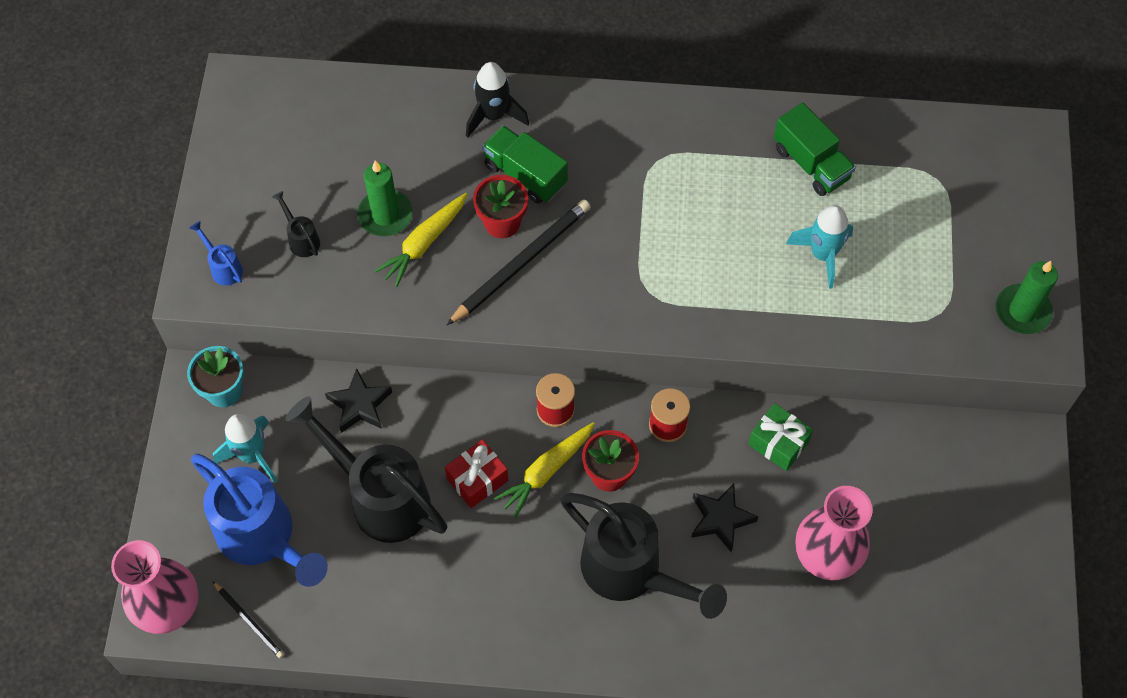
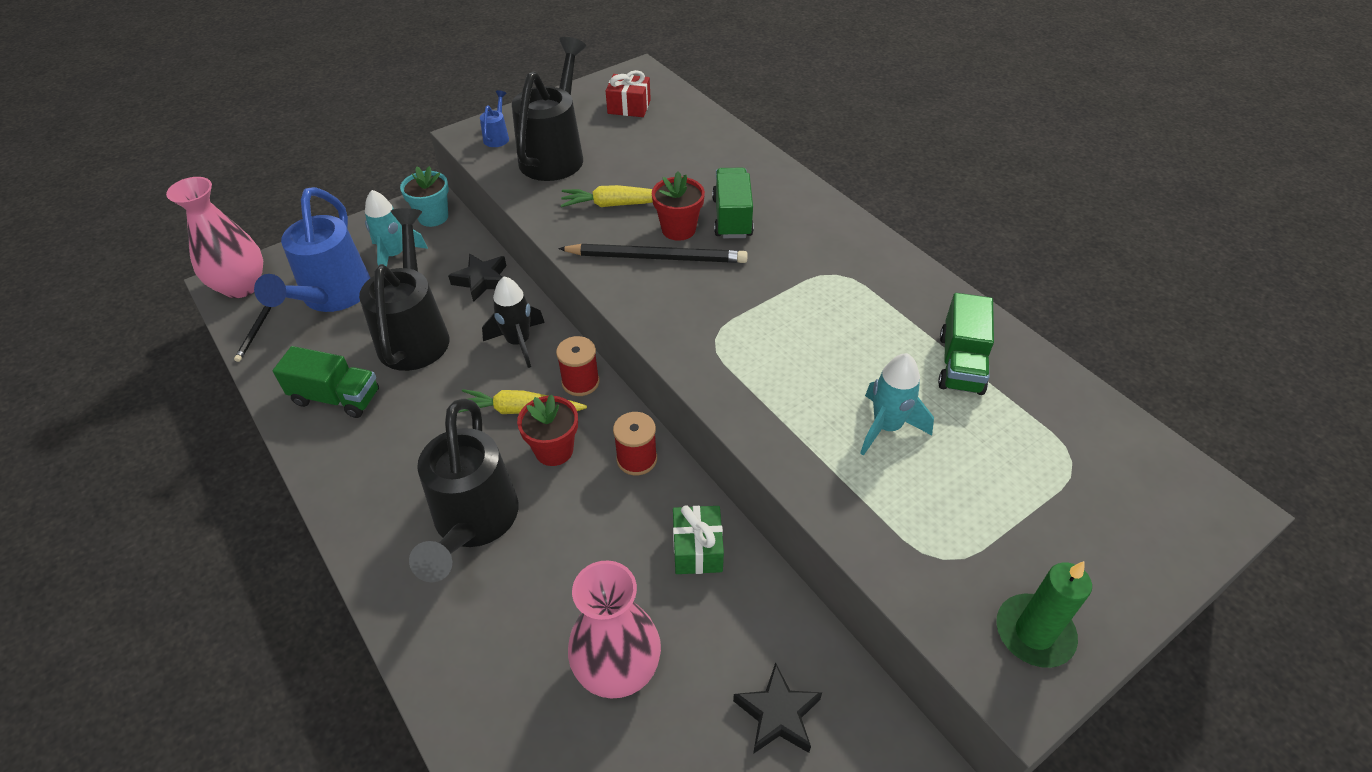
camera: 50 degrees right, 15 degrees down
(301, 239) = (555, 154): black watering can -> black watering can, size x2.44
(385, 215) = (617, 176): green candle -> none
(404, 599) = (336, 397): none -> green truck
(477, 479) = (476, 375): red gift -> red gift (629, 107)
(493, 115) = (759, 177): black rocket -> black rocket (518, 342)
(720, 519) = (581, 555): black star -> black star (777, 714)

